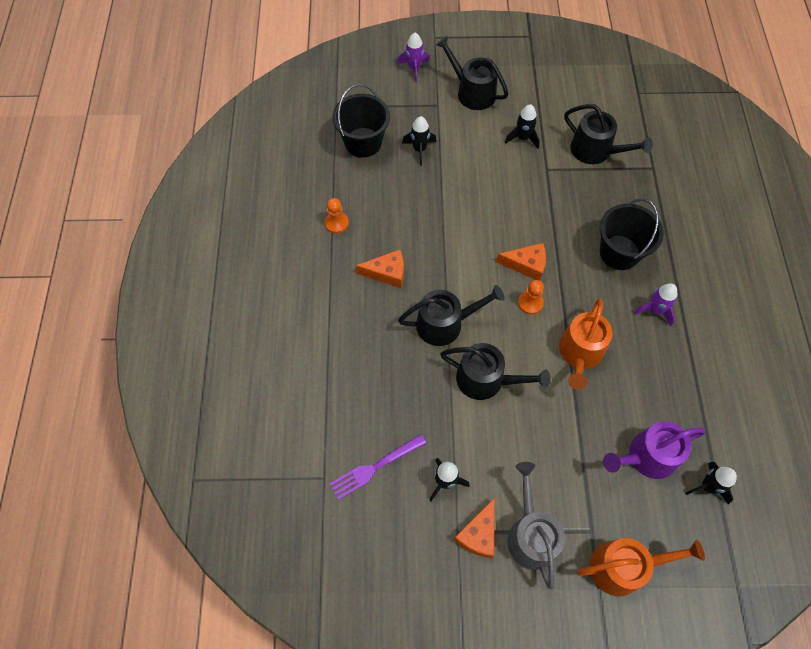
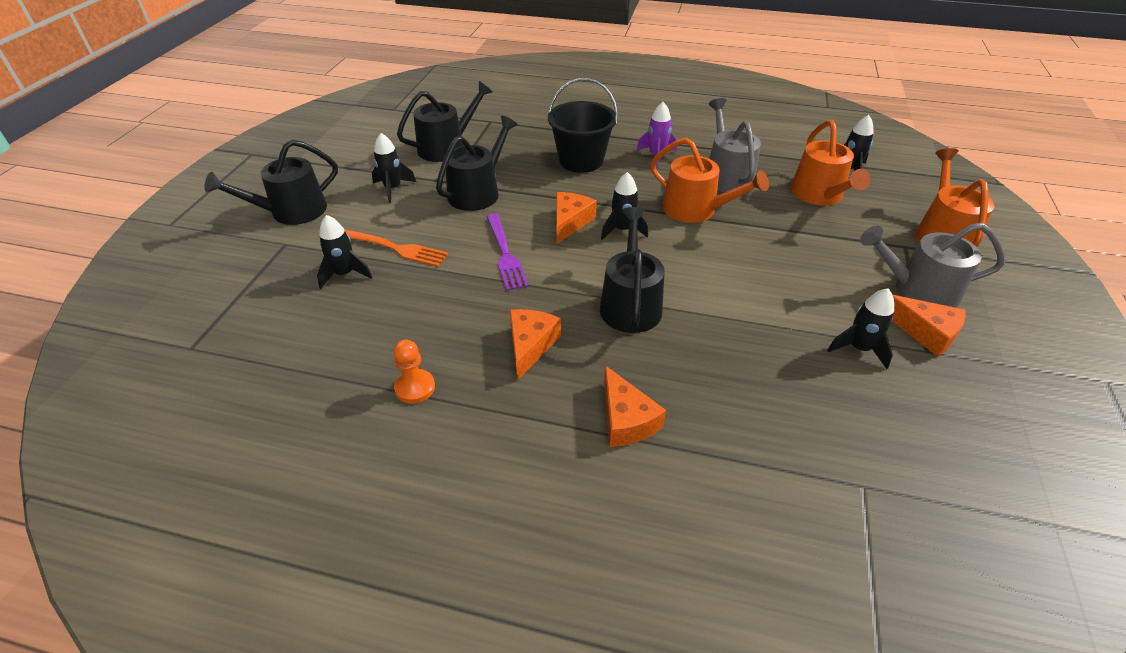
camera: 75 degrees left, 20 degrees down
(341, 339) = (626, 419): none -> orange cheese
(363, 142) = (287, 329): black bucket -> none
(375, 467) = (842, 418): purple fork -> purple fork (505, 254)
(414, 68) = (203, 253): purple rocket -> none
(455, 166) = (395, 248): none -> orange fork
(486, 380) = (718, 284): black watering can -> black watering can (478, 192)
(530, 303) = (622, 230): orange pawn -> black rocket
(647, 373) = (726, 175): none -> grey watering can
(647, 457) = (819, 195): purple watering can -> orange watering can

